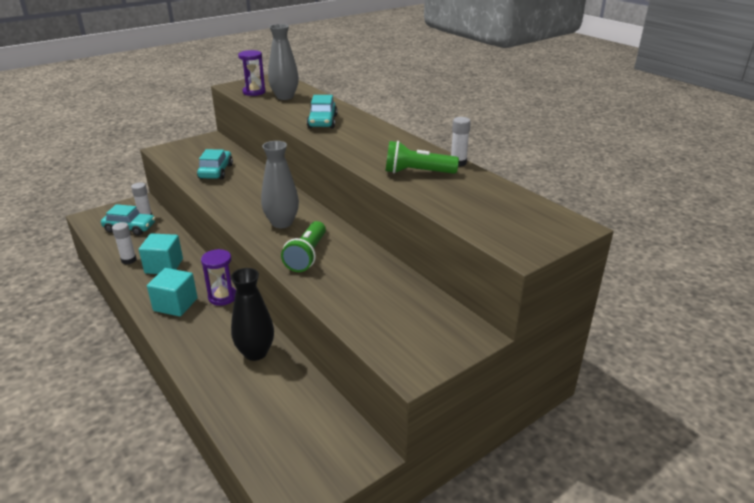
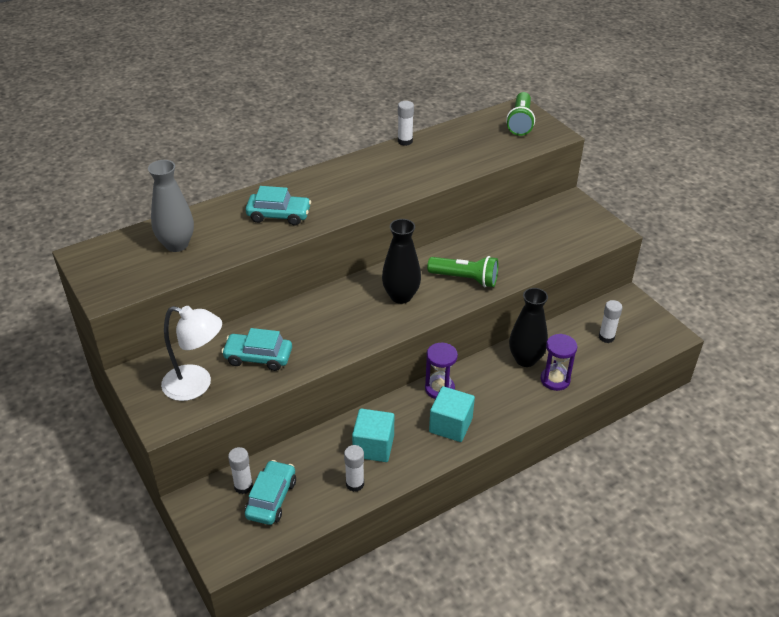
camera: 85 degrees left, 10 degrees up
(193, 155) = (196, 385): none -> white lamp
(254, 92) = (144, 272): purple hourglass -> purple hourglass (555, 380)
(282, 223) = (401, 296): grey vase -> black vase
(288, 424) = (606, 337): none -> white glue stick
(417, 172) = (423, 164): green flashlight -> green flashlight (520, 122)

